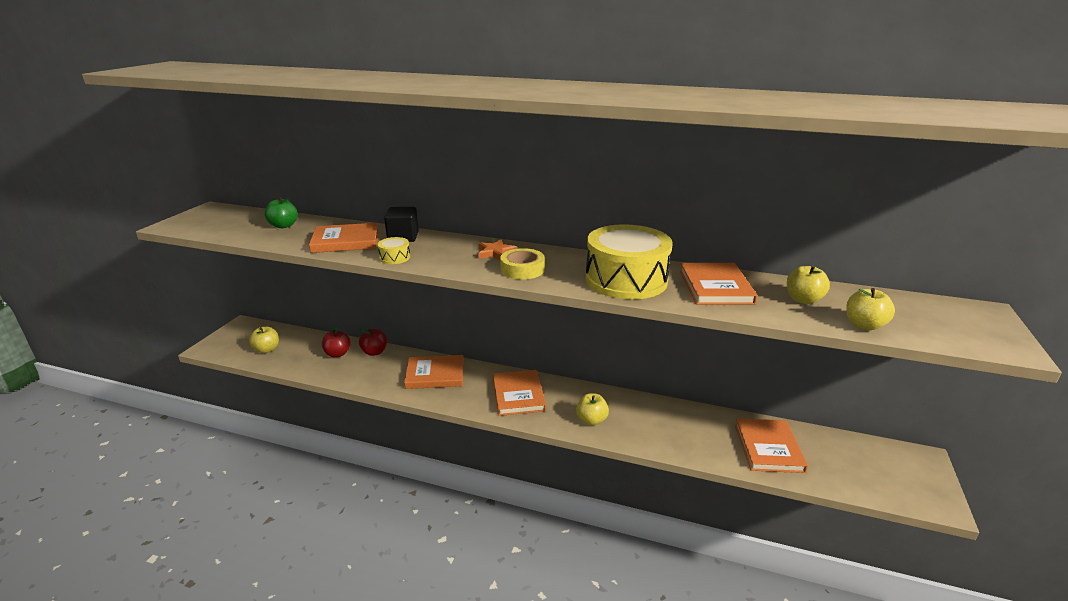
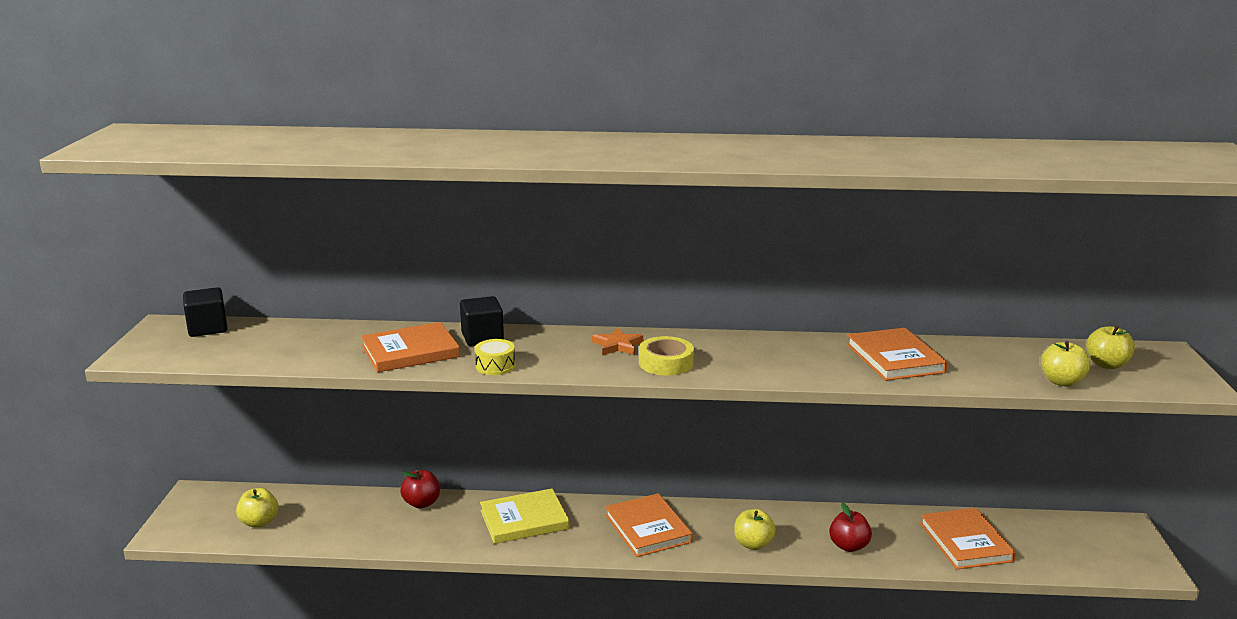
camera: 15 degrees left, 5 degrees down
(233, 213) = (207, 328): none -> black cube
(284, 226) = (302, 339): green apple -> none
(337, 354) = (369, 513): red apple -> red apple (848, 546)
(435, 374) = (524, 520): orange book -> yellow book
(626, 280) = (793, 361): yellow drum -> none
(803, 300) = (991, 361): yellow apple -> yellow apple (1106, 365)

